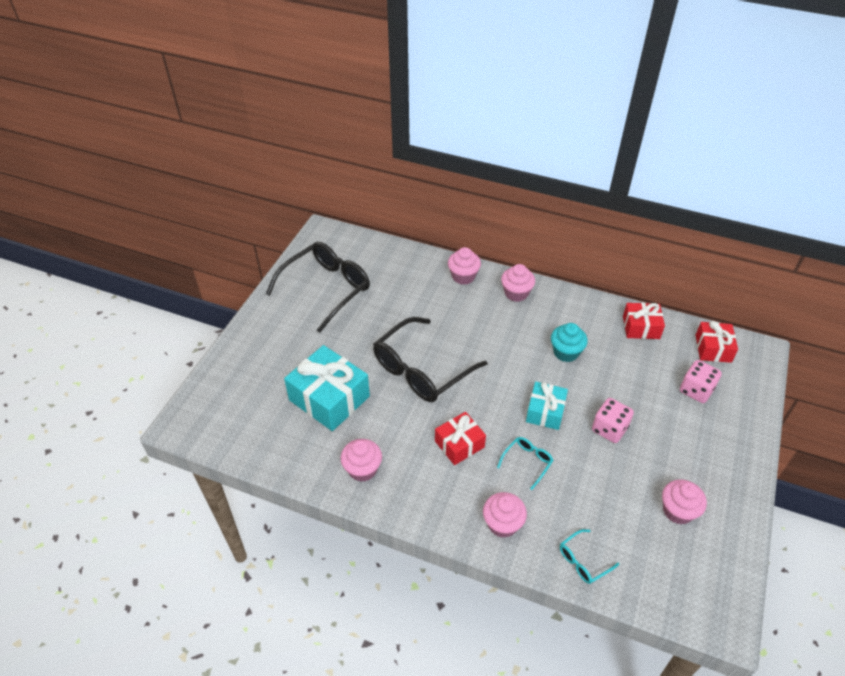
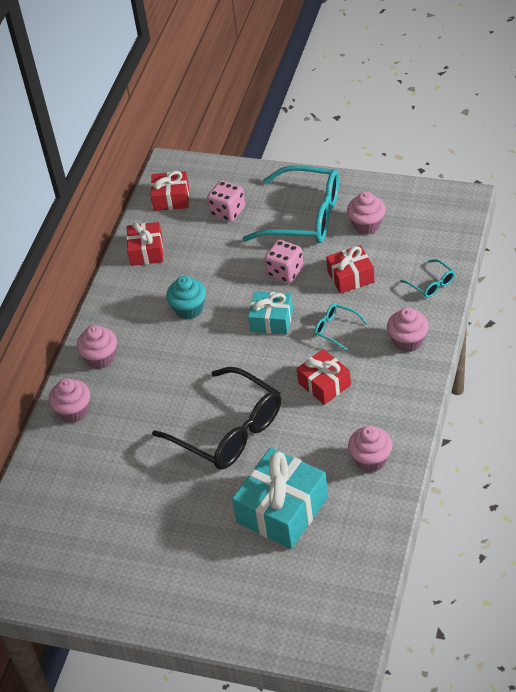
camera: 90 degrees left, 0 degrees up
(325, 289) = (104, 553): black glasses -> none
(599, 485) = (351, 277): none -> red gift
(690, 453) = (303, 216): none -> turquoise glasses

